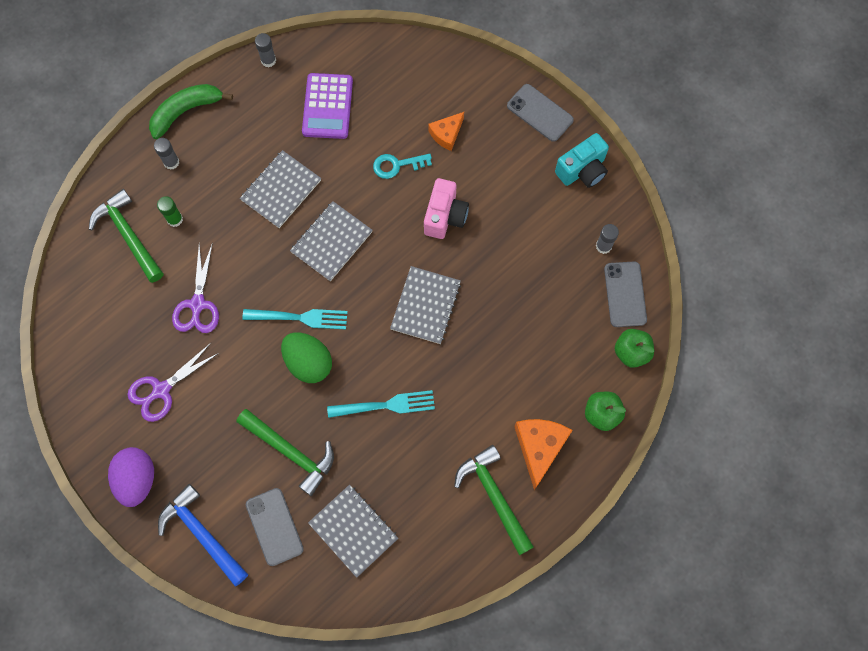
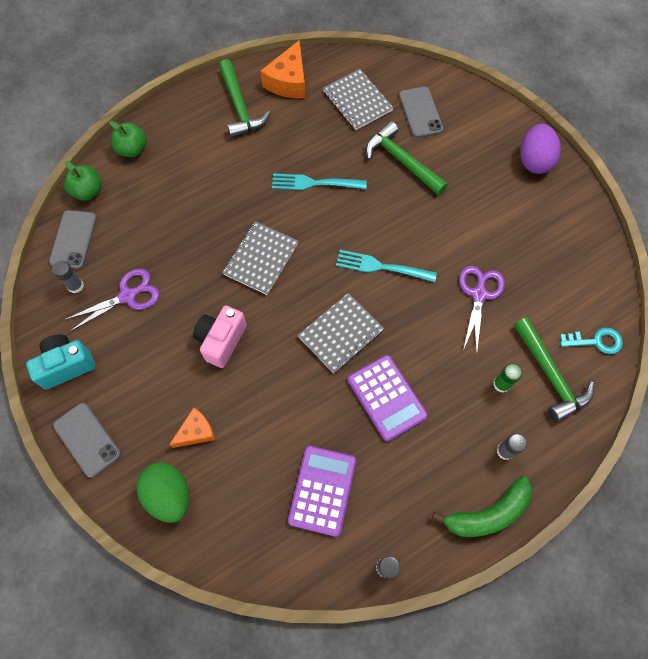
camera: 170 degrees left, 5 degrees down
(161, 390) = (514, 225): purple scissors -> purple scissors (128, 296)
(202, 534) = (479, 116): blue hammer -> none
(281, 190) = (386, 398): grey notebook -> purple calculator
(308, 362) = (378, 227): green egg -> green egg (169, 495)
(397, 165) = (258, 404): turquoise key -> turquoise key (596, 341)
(539, 447) = (193, 133): orange cheese -> orange cheese (288, 81)

